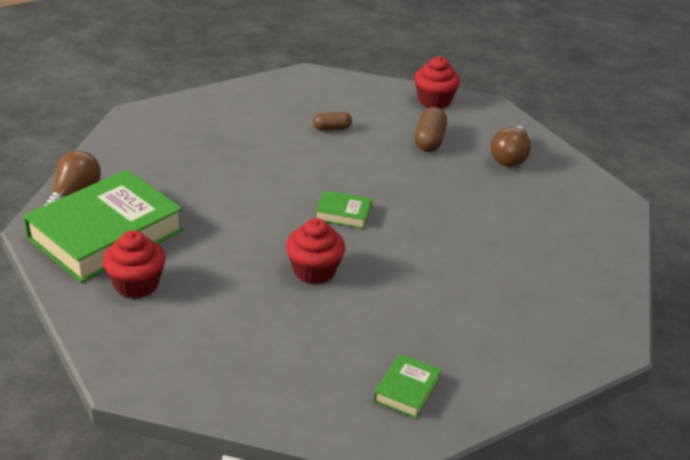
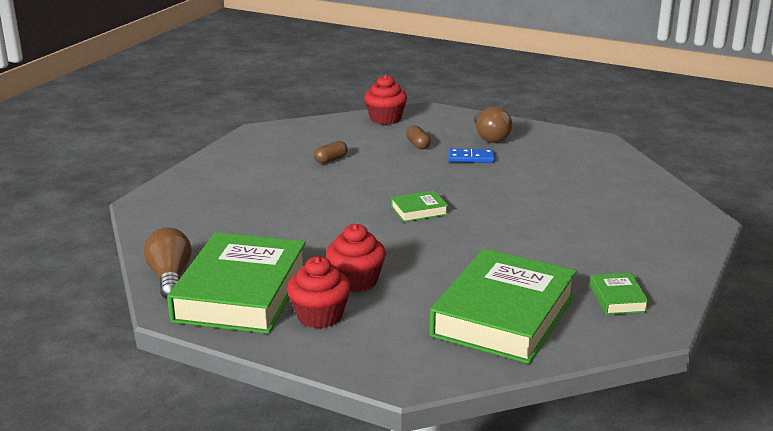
camera: 30 degrees left, 10 degrees down
(282, 357) = (504, 315): none -> green book
(314, 271) = (449, 254): red cupcake -> red cupcake (356, 281)
(429, 141) = (418, 145): brown capsule -> brown capsule, size x0.64
(461, 175) = (471, 158): none -> blue domino

